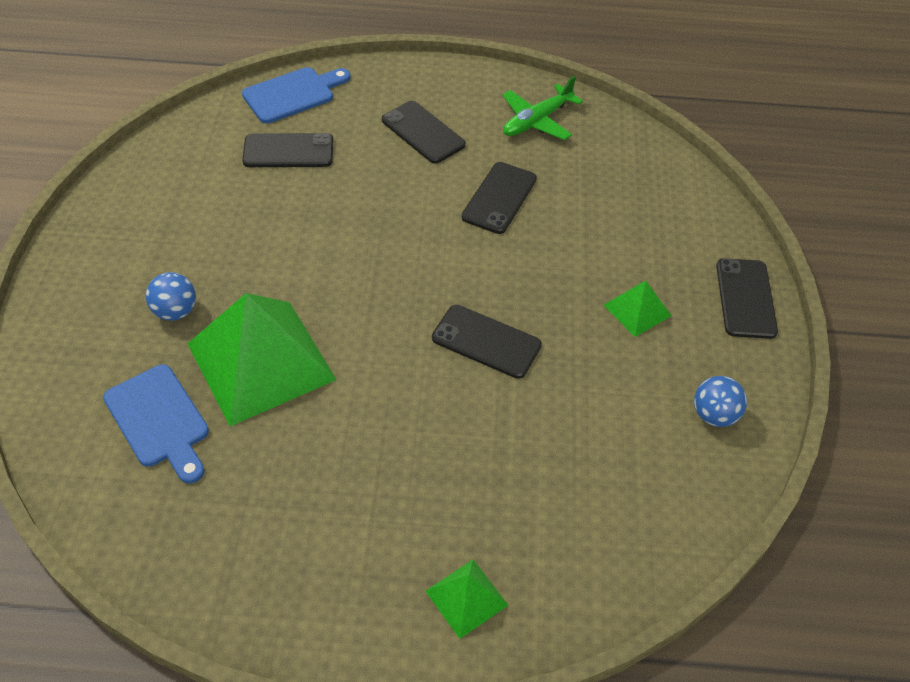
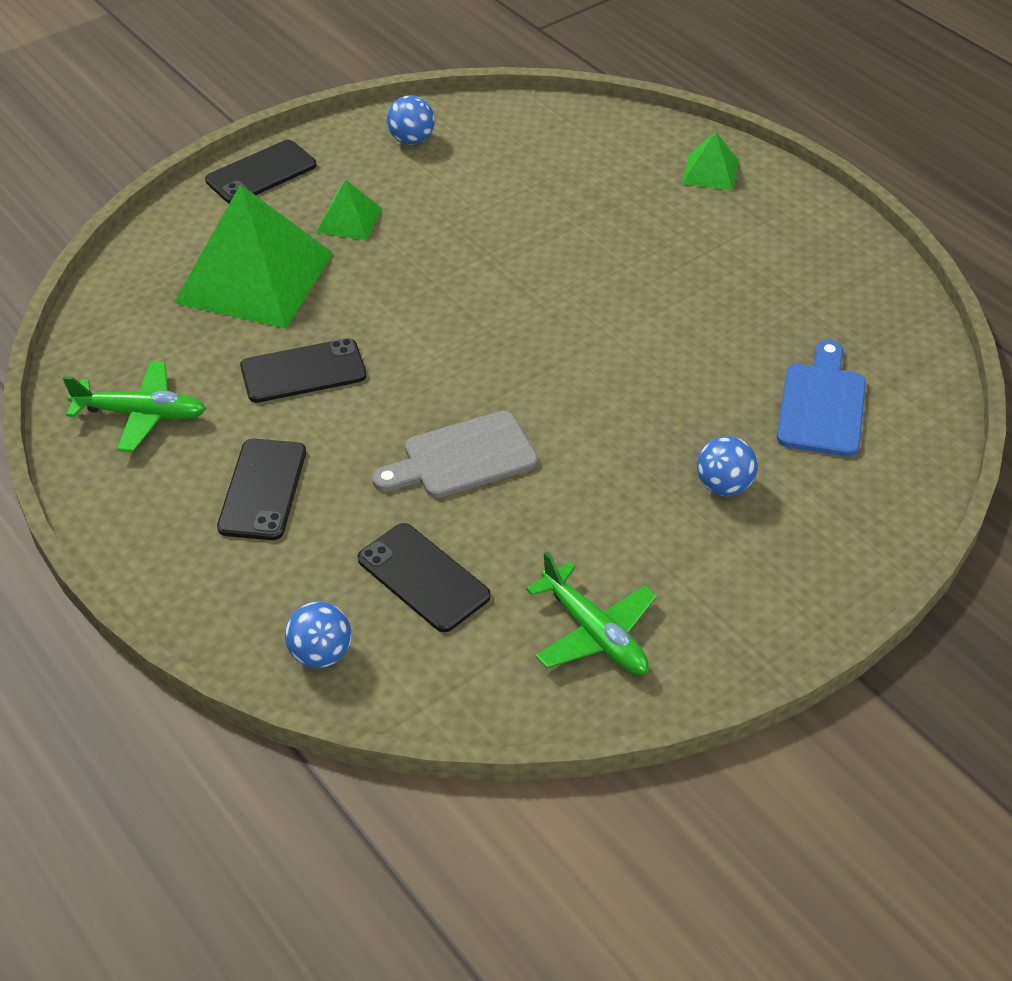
camera: 130 degrees left, 5 degrees down
(171, 185) = (594, 632): none -> green plane
(261, 361) = (691, 390): green pyramid -> green pyramid (255, 277)
(293, 94) = (321, 654): blue cutting board -> blue ball
(347, 217) = (462, 457): none -> grey cutting board
(486, 341) = (493, 279): black phone -> none

